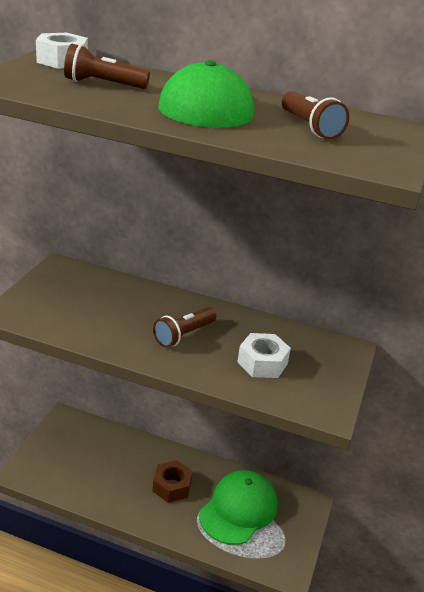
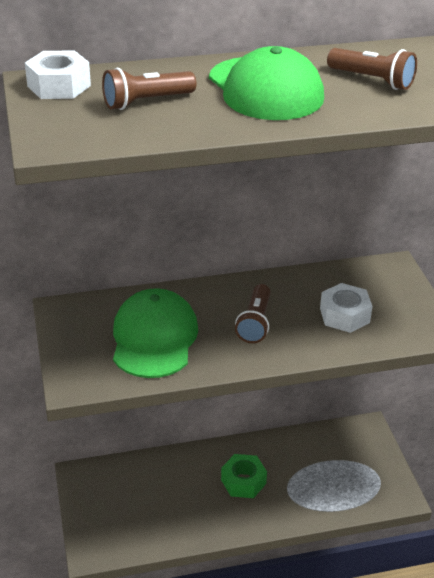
camera: 30 degrees left, 5 degrees up
(172, 486) = (243, 481): brown nut -> green nut
(238, 509) = (317, 468): green cap -> green cap (154, 338)

